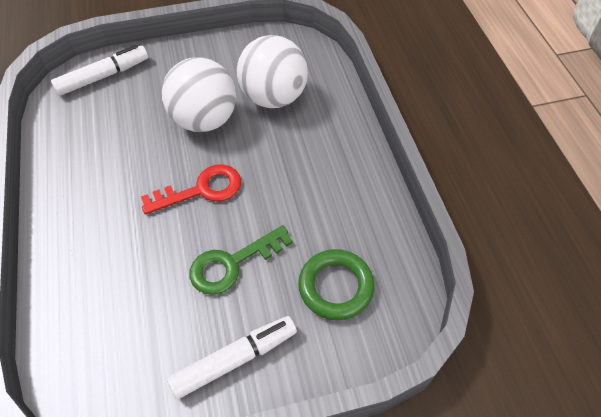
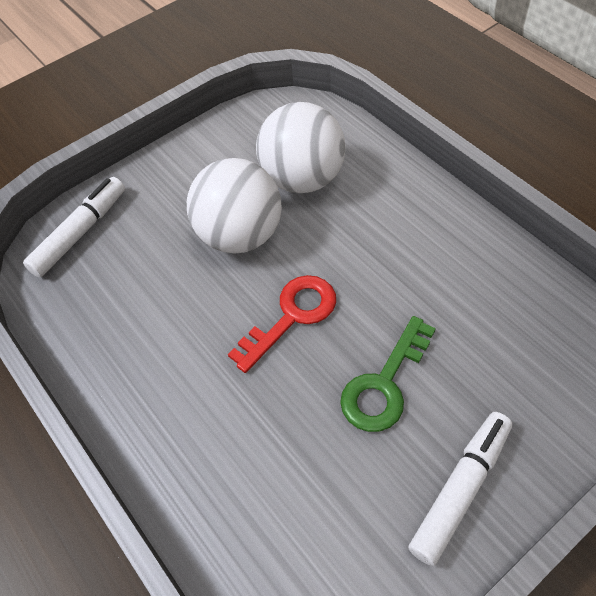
camera: 20 degrees left, 0 degrees up
(335, 287) = (512, 358): green ring -> none

